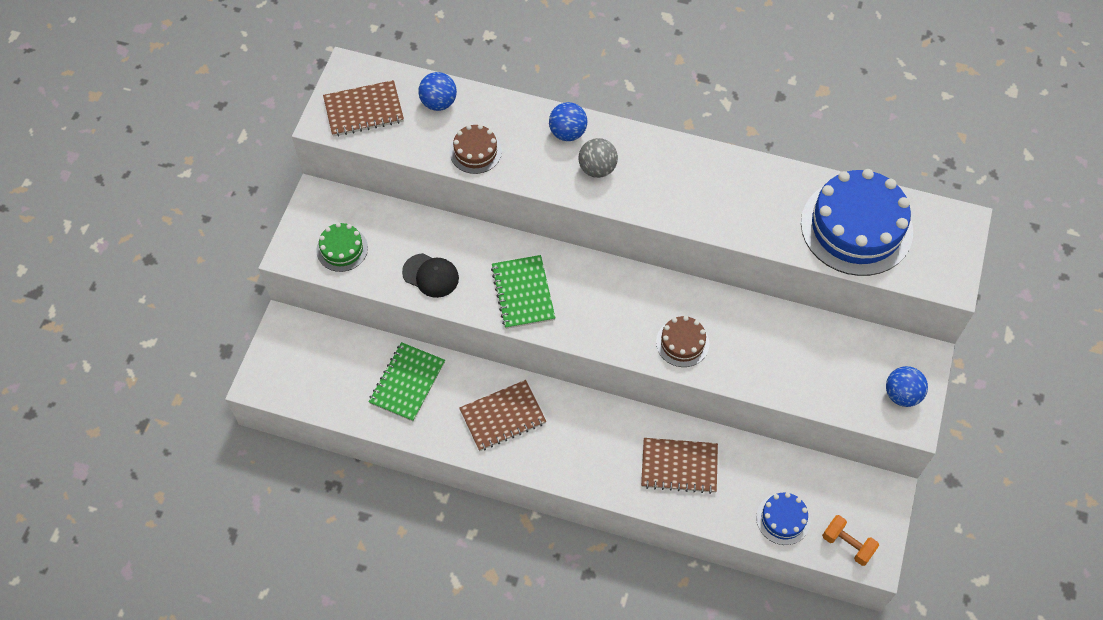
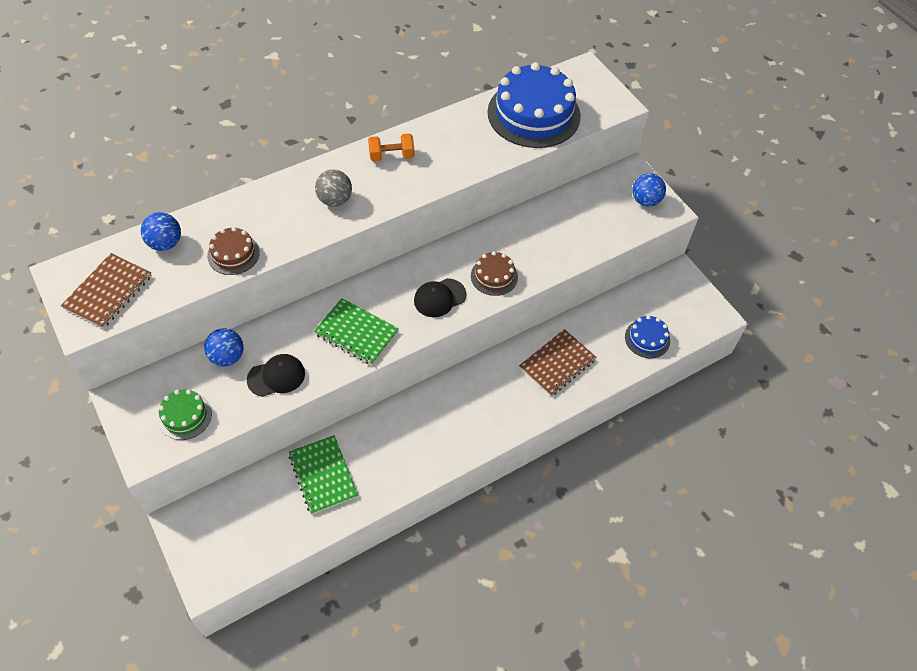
camera: 50 degrees left, 5 degrees down
(502, 416) = (415, 436): brown notebook -> none
(567, 133) = (287, 193): blue ball -> blue ball (227, 357)
(617, 322) = (439, 298): none -> black cap
(847, 544) = (695, 320): orange dumbbell -> orange dumbbell (391, 156)

